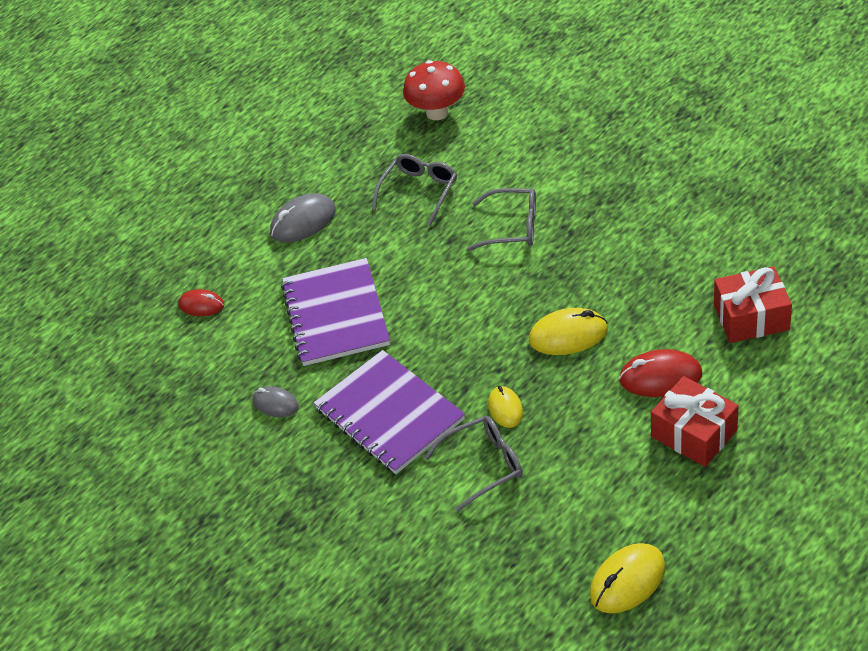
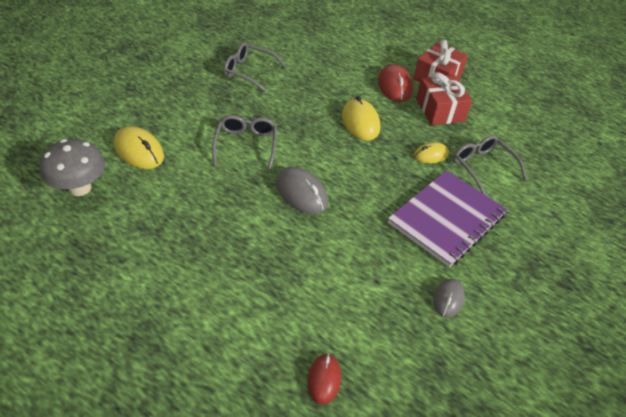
camera: 105 degrees left, 0 degrees up
(303, 222) = (210, 290): grey mouse -> grey mouse (301, 193)
(336, 314) = (339, 258): purple notebook -> none
(419, 192) = (188, 201): grey glasses -> grey glasses (249, 71)
(437, 112) = (80, 188): red mushroom -> grey mushroom
(627, 581) = (550, 110): yellow mouse -> yellow mouse (139, 151)
(751, 317) = (343, 49): red gift -> red gift (439, 110)

